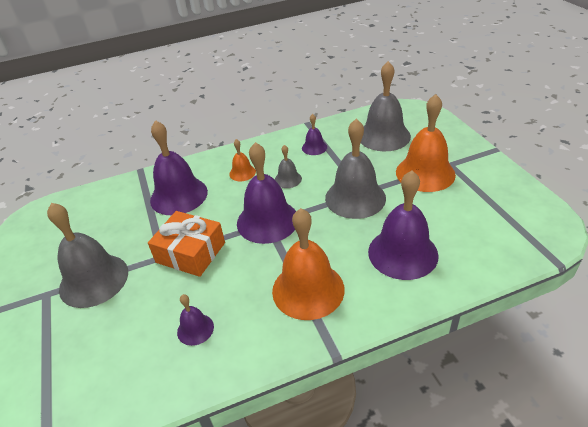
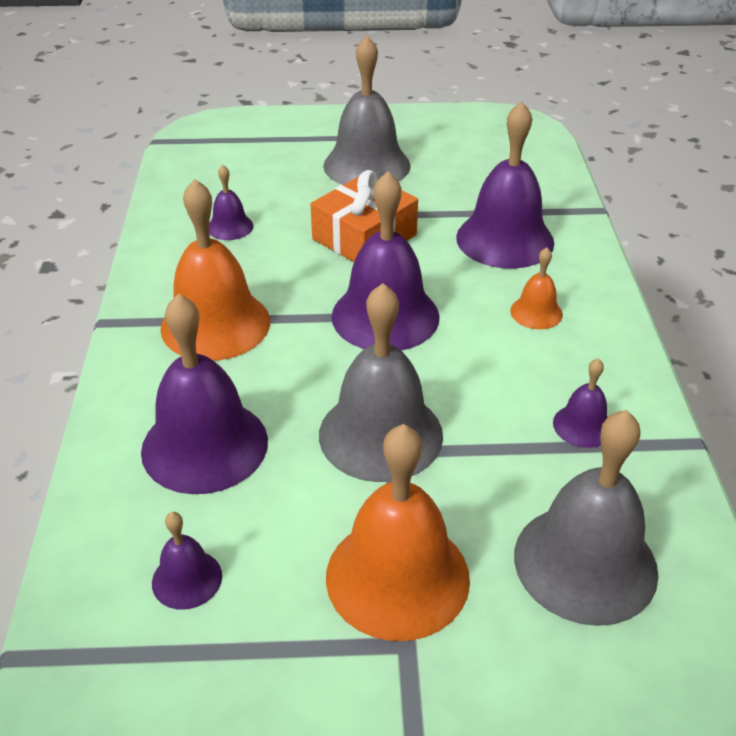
camera: 105 degrees right, 0 degrees up
(288, 179) = (487, 362): grey bell -> none
(476, 227) = (187, 579): none -> purple bell

